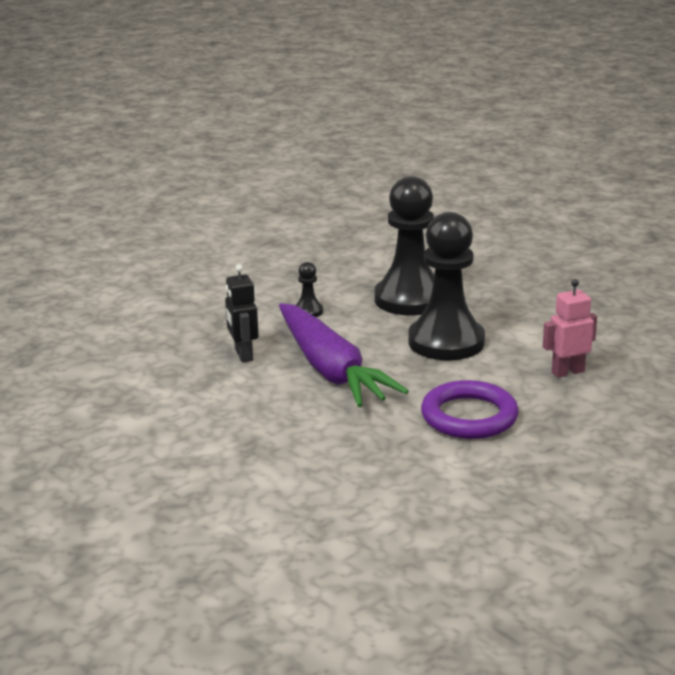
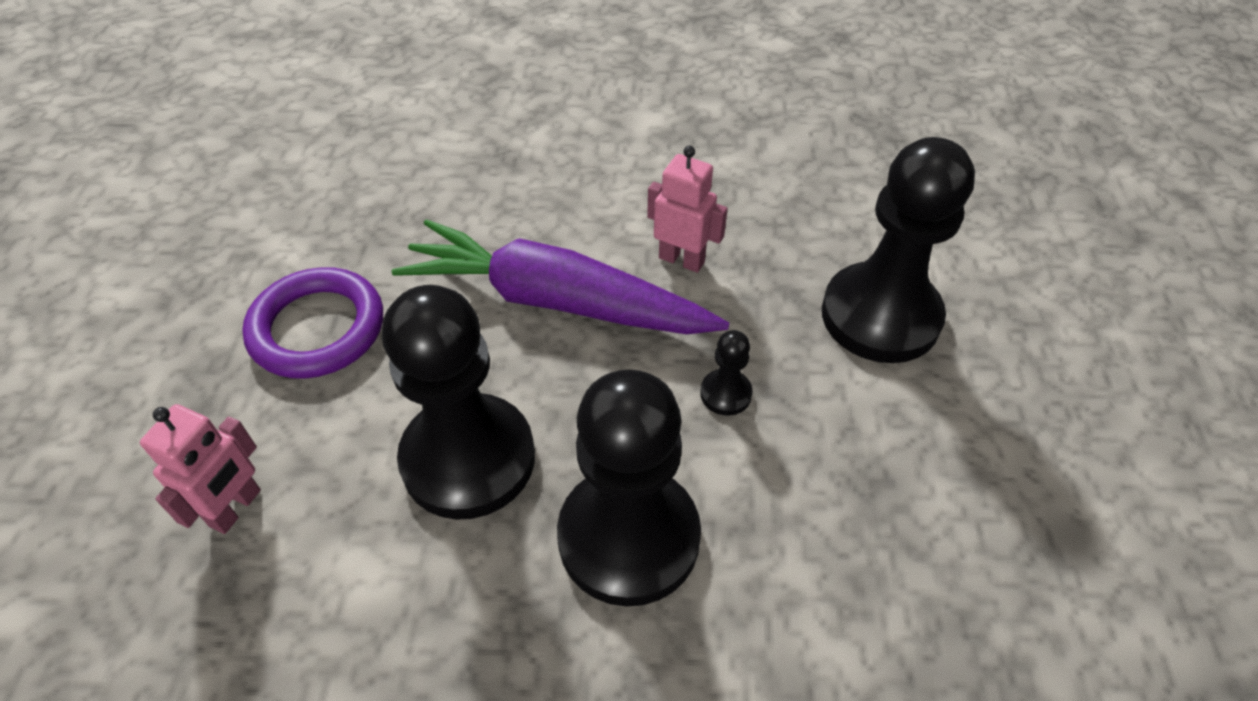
camera: 135 degrees right, 25 degrees up
(199, 300) = (880, 316): none -> black pawn
(243, 355) = (681, 260): black robot -> pink robot

